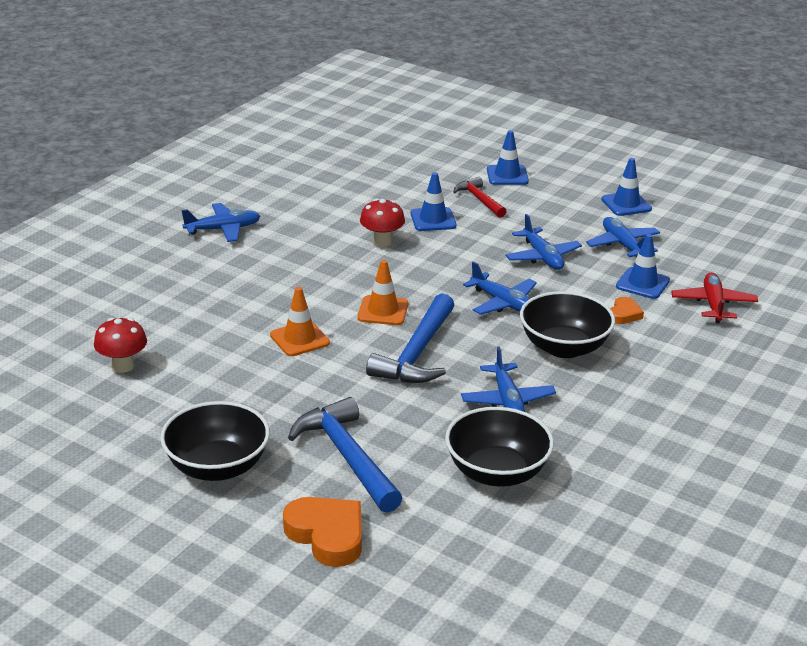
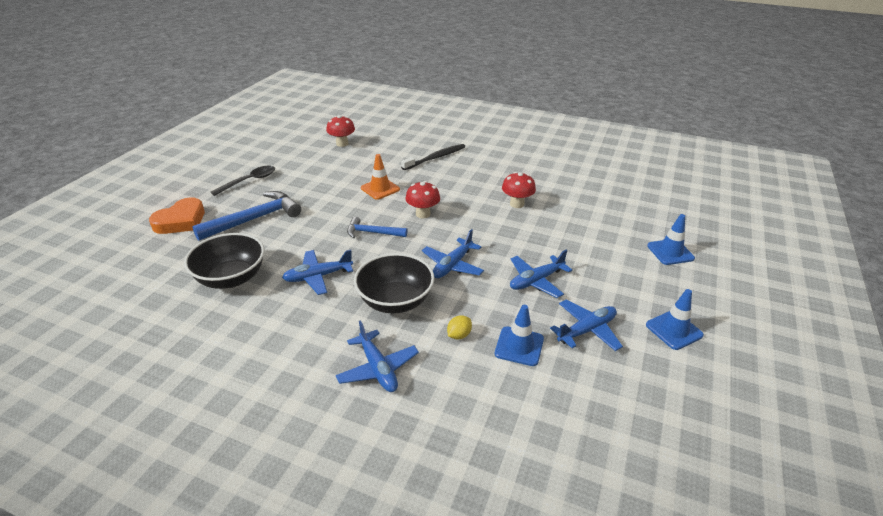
camera: 80 degrees right, 5 degrees up
(217, 467) = (249, 181): black bowl -> black spoon
(223, 229) = (499, 149): blue plane -> blue plane (378, 368)
(224, 284) = (435, 158): none -> black toothbrush
(383, 311) = (423, 214): orange traffic cone -> red mushroom
(417, 353) = (372, 233): blue hammer -> blue hammer, size x0.59
(433, 220) = (564, 222): blue traffic cone -> none
(479, 200) = (613, 241): red hammer -> none
(624, 314) = (459, 335): orange heart -> yellow lemon
(713, 305) = (500, 401): red plane -> none

